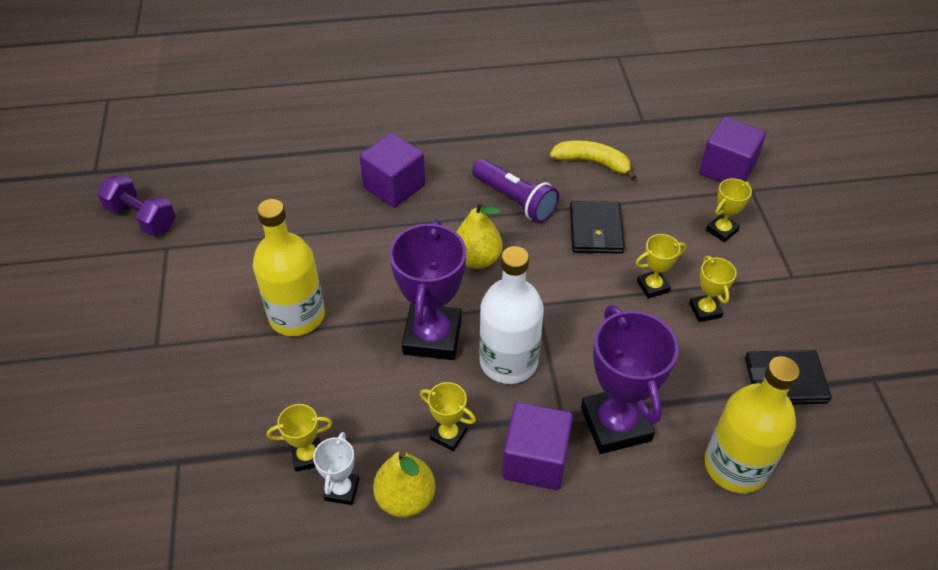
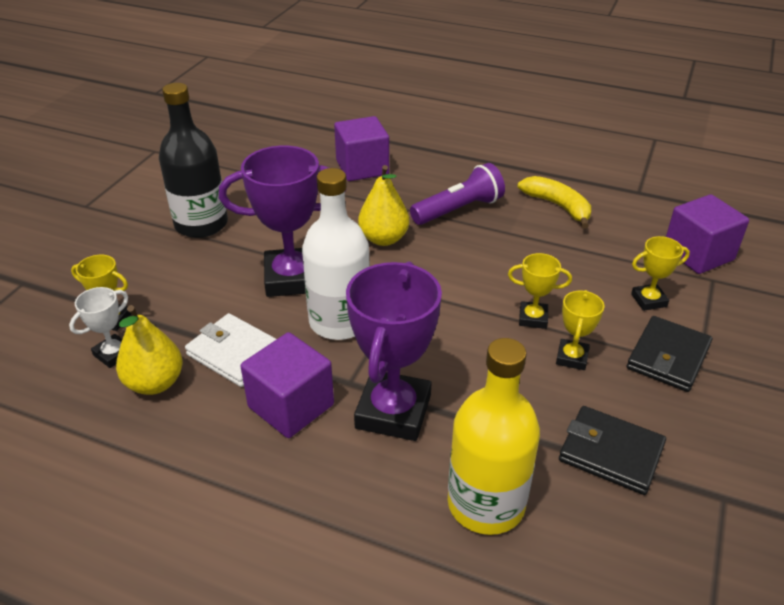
camera: 30 degrees right, 10 degrees down
(142, 218) = (157, 128): purple dumbbell -> none
(297, 316) = (201, 224): yellow bottle -> black bottle
(432, 336) = (292, 278): purple trophy -> purple trophy turned 45 degrees clockwise
(448, 435) = (235, 353): yellow trophy -> white wallet
(515, 200) = (459, 209): purple flashlight -> purple flashlight turned 105 degrees counterclockwise
(596, 230) = (515, 256): black wallet -> black wallet (668, 357)

